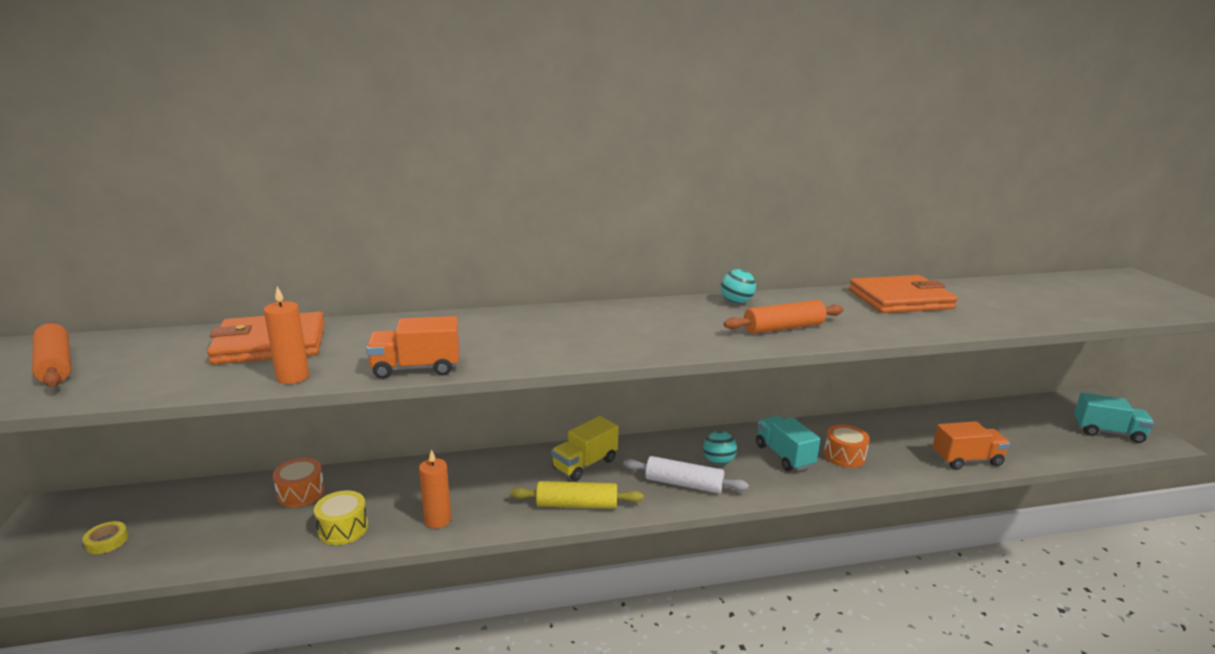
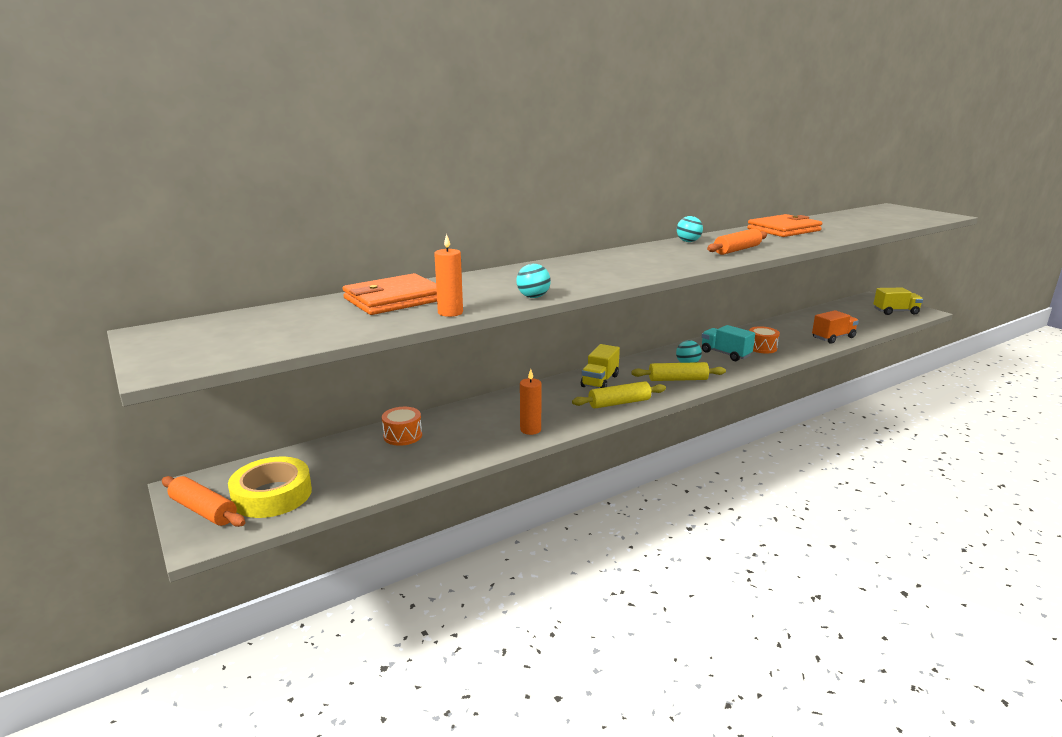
camera: 20 degrees left, 0 degrees up
(55, 365) = (232, 333): orange rolling pin -> orange rolling pin (203, 510)
(107, 541) = (272, 495): yellow tape -> yellow tape, size x2.31
(343, 528) = (464, 448): yellow drum -> none
(416, 368) = (533, 297): orange truck -> turquoise ball
(684, 484) = (678, 379): white rolling pin -> yellow rolling pin
(1108, 432) = (895, 312): turquoise truck -> yellow truck

